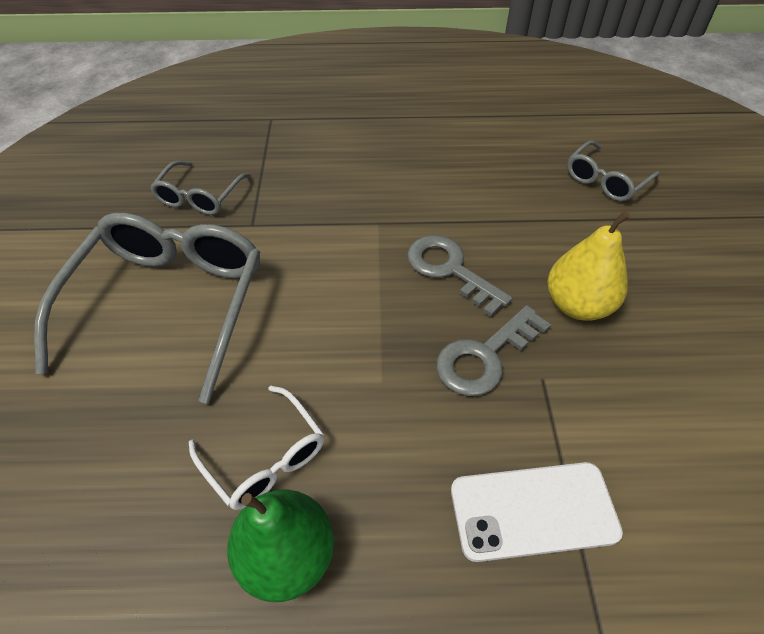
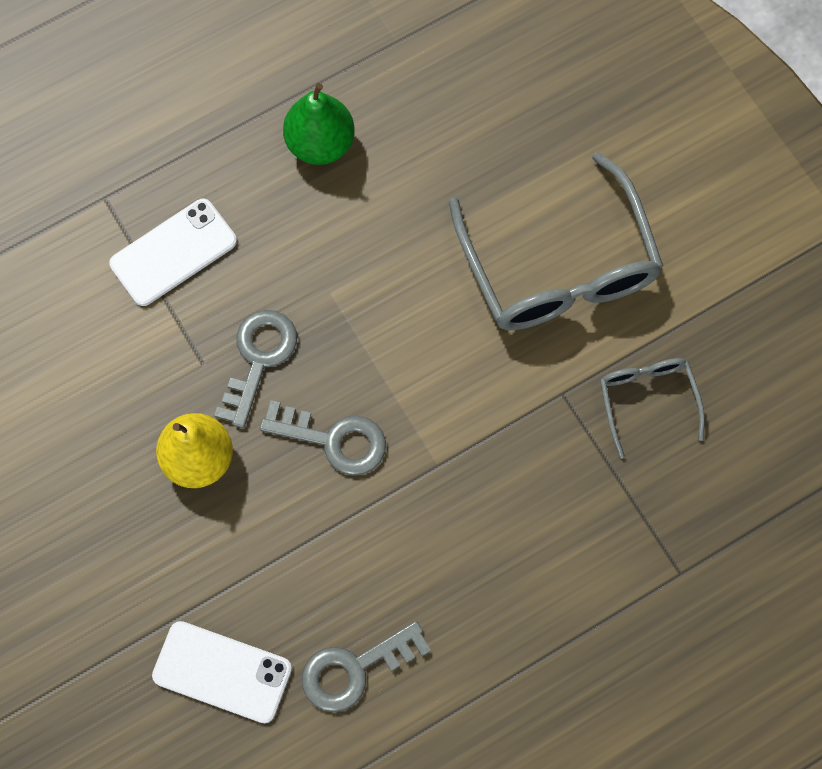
camera: 150 degrees right, 20 degrees up
(265, 458) = (378, 191): white glasses -> none
(508, 151) = (355, 669): none -> grey key
(605, 180) = (222, 672): grey glasses -> white phone

